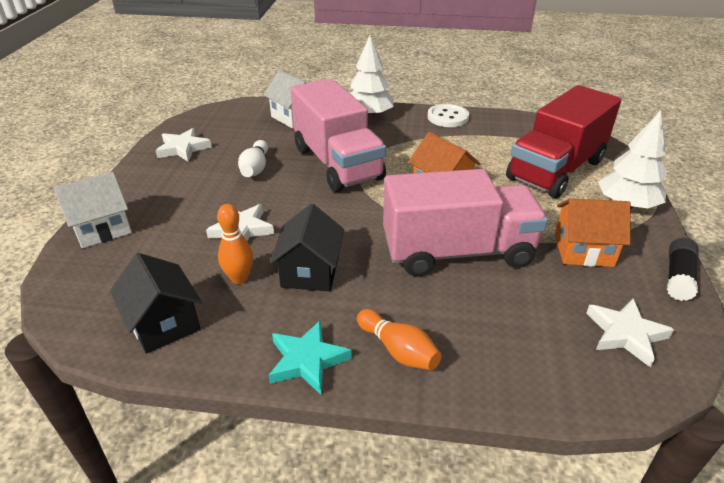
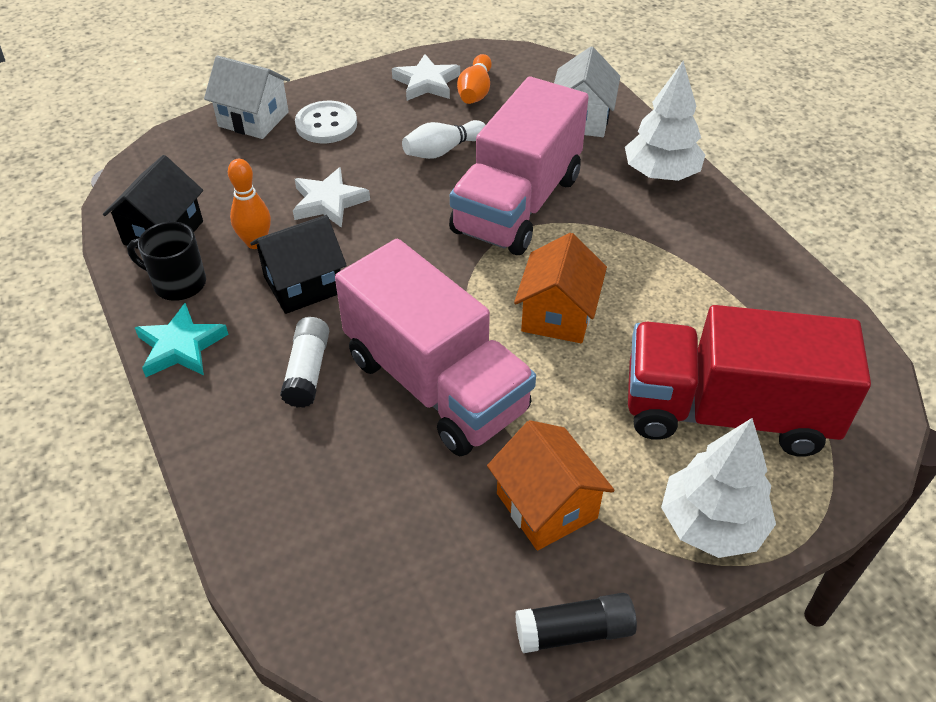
camera: 55 degrees right, 10 degrees up
(234, 336) = (178, 283): none -> black mug
(397, 302) = (307, 371): none -> white glue stick
(398, 350) = (237, 405): orange bowling pin -> orange bowling pin (475, 92)
(448, 117) = (747, 245): white button -> white button (326, 124)
(625, 334) = (405, 598): white star -> none

